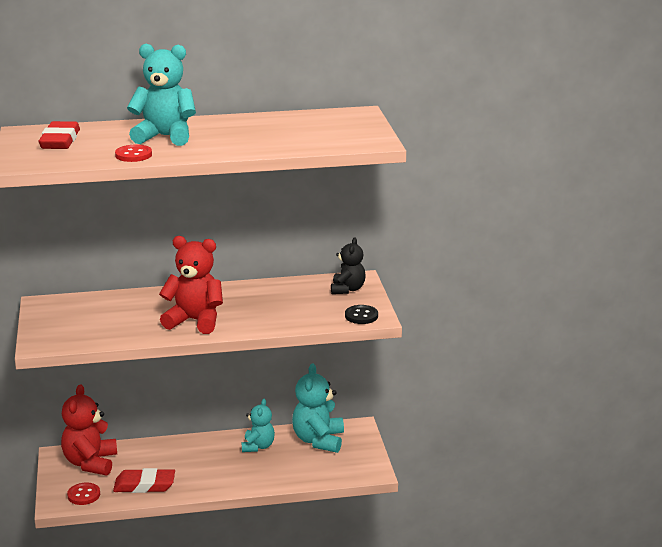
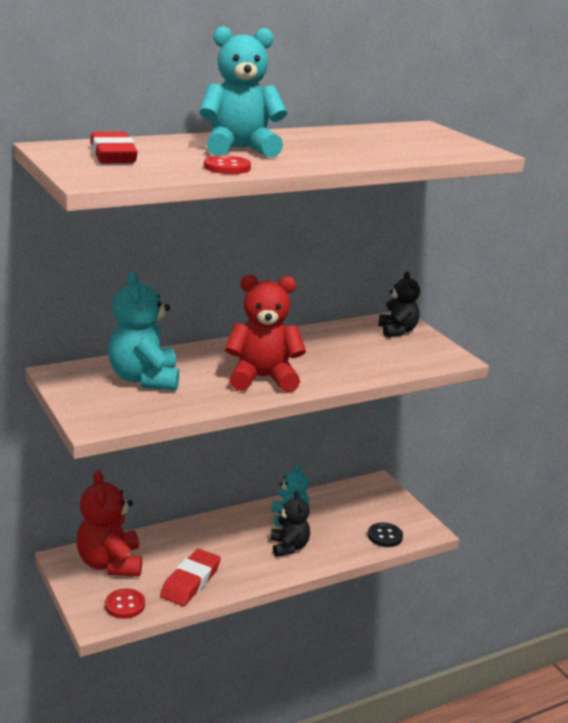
camera: 20 degrees left, 0 degrees up
(144, 485) = (190, 582): red eraser -> red eraser turned 45 degrees counterclockwise
(242, 469) = (289, 547): none -> black teddy bear
(318, 440) = (348, 503): turquoise teddy bear -> turquoise teddy bear (144, 379)
(361, 316) = (438, 357): black button -> black button (385, 536)

